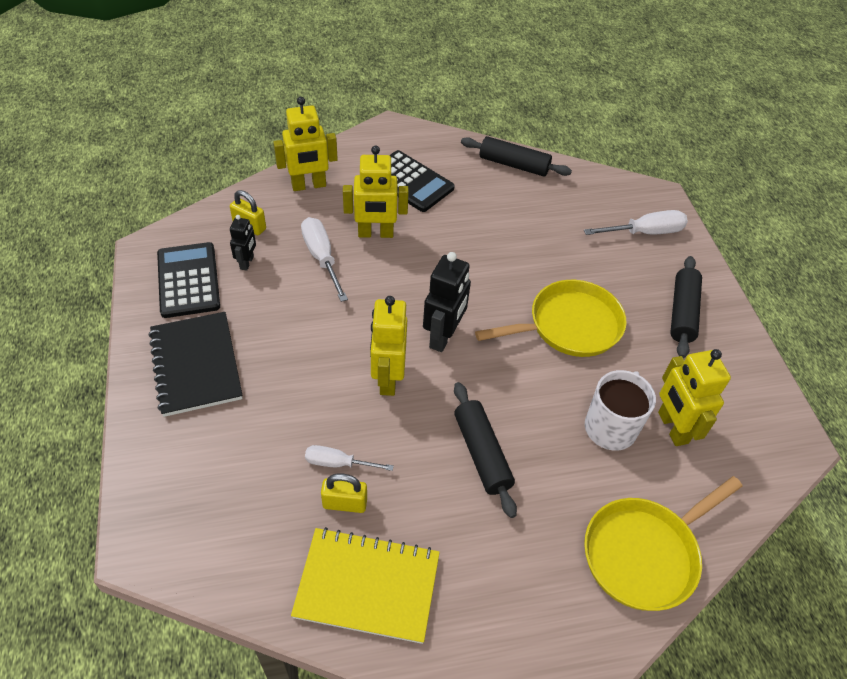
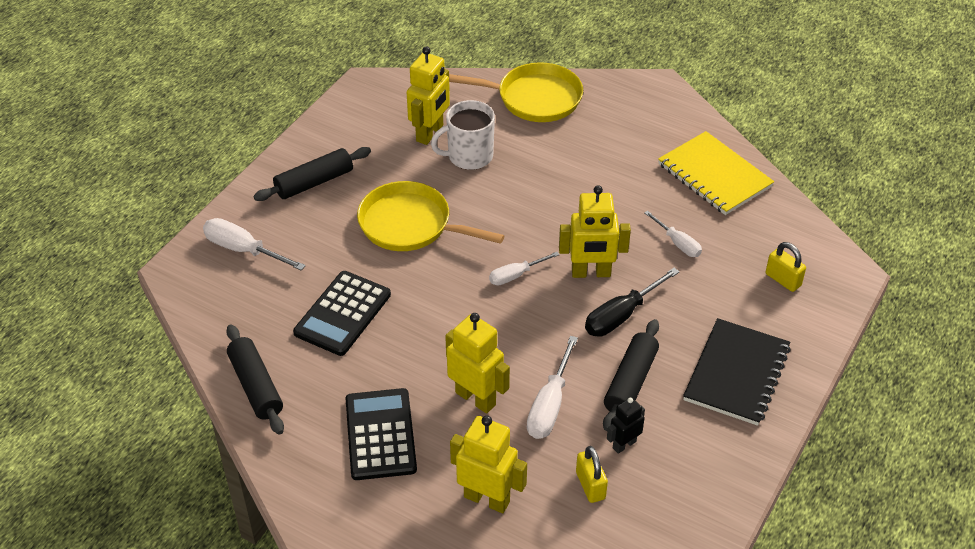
camera: 135 degrees left, 5 degrees down
(188, 280) = (693, 460): black calculator -> black calculator (342, 314)
(329, 356) = (621, 315): none -> black screwdriver
(345, 503) = (693, 220): yellow padlock -> yellow padlock (783, 280)
(387, 379) = (591, 273): yellow robot -> yellow robot turned 45 degrees clockwise
(443, 336) = (516, 275): black robot -> white screwdriver
(482, 453) = (573, 192): black rolling pin -> black rolling pin (630, 382)

